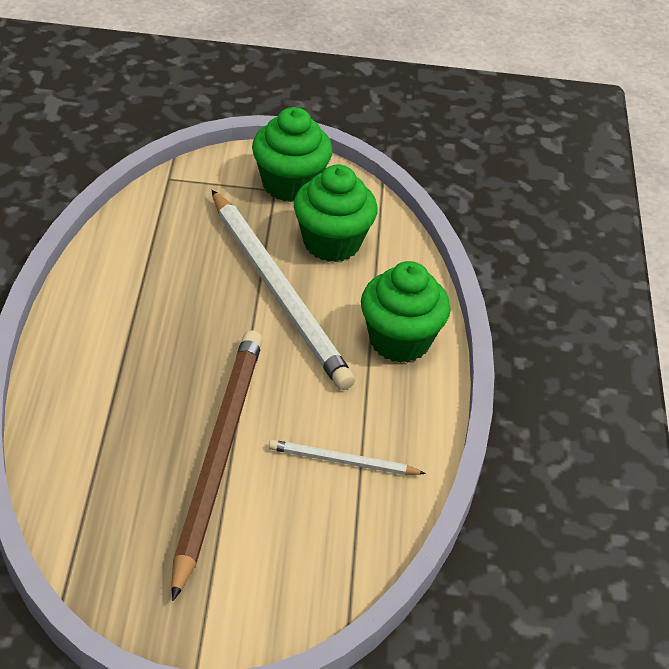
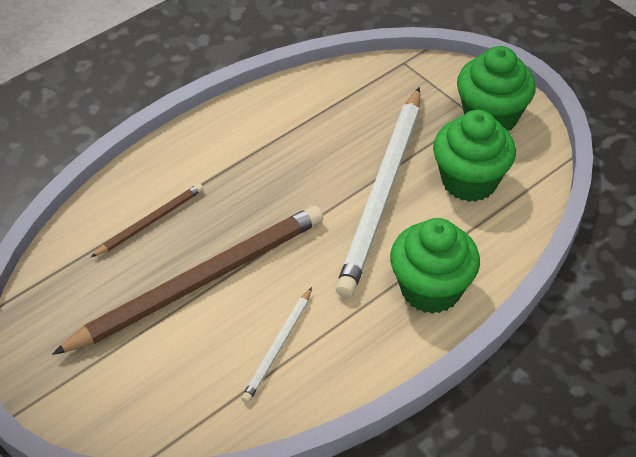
camera: 50 degrees right, 5 degrees up
(112, 438) = (150, 221): none -> brown pencil
(342, 461) = (278, 347): white pencil -> white pencil turned 120 degrees counterclockwise

